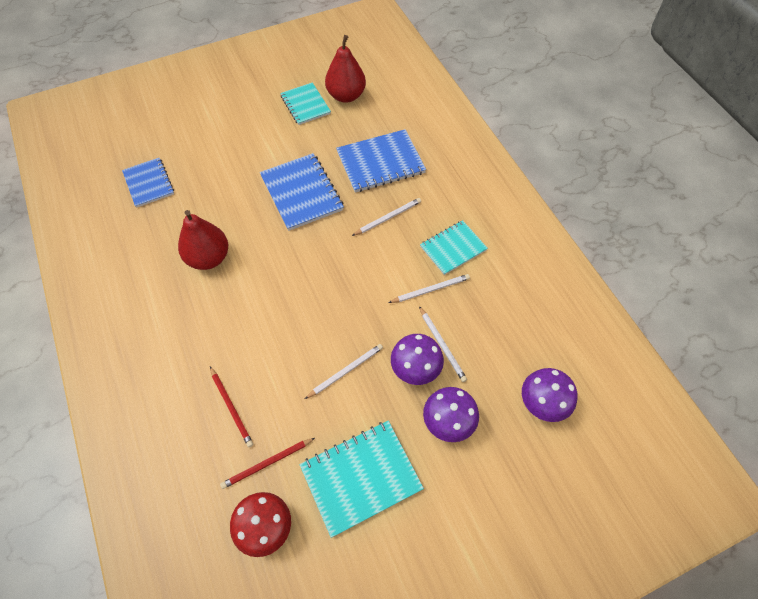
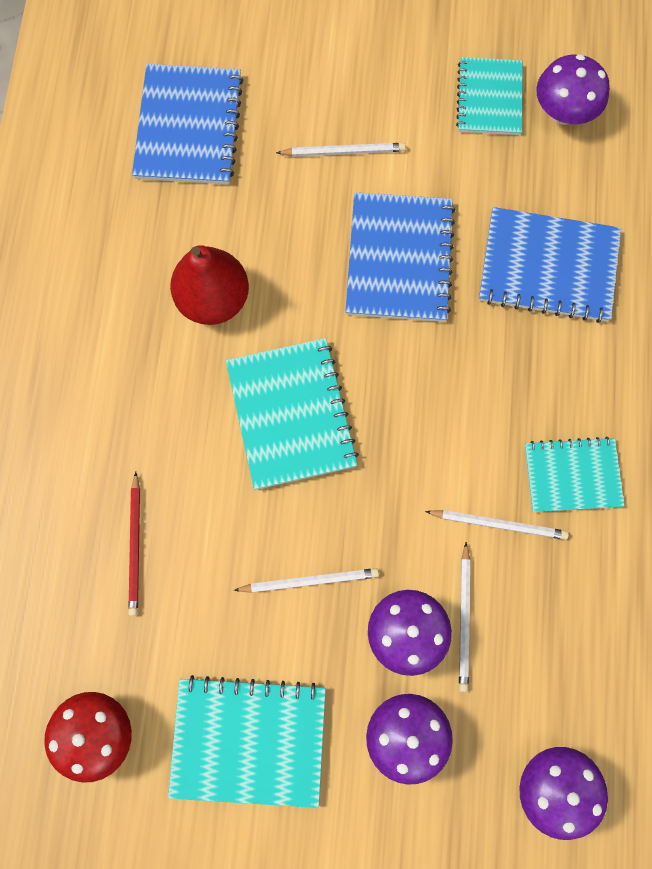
camera: 30 degrees right, 15 degrees up
(149, 183) = (189, 127): blue notebook -> blue notebook, size x1.52
(267, 463) = (142, 650): red pencil -> none
(286, 293) = (291, 414): none -> turquoise notebook
(346, 96) = (563, 112): red pear -> purple mushroom
(388, 218) = (504, 371): white pencil -> white pencil (343, 151)

